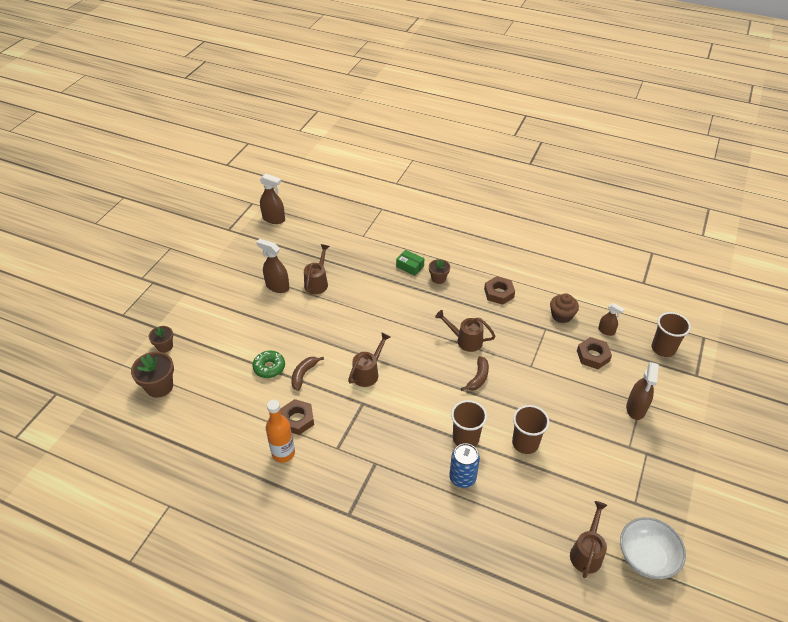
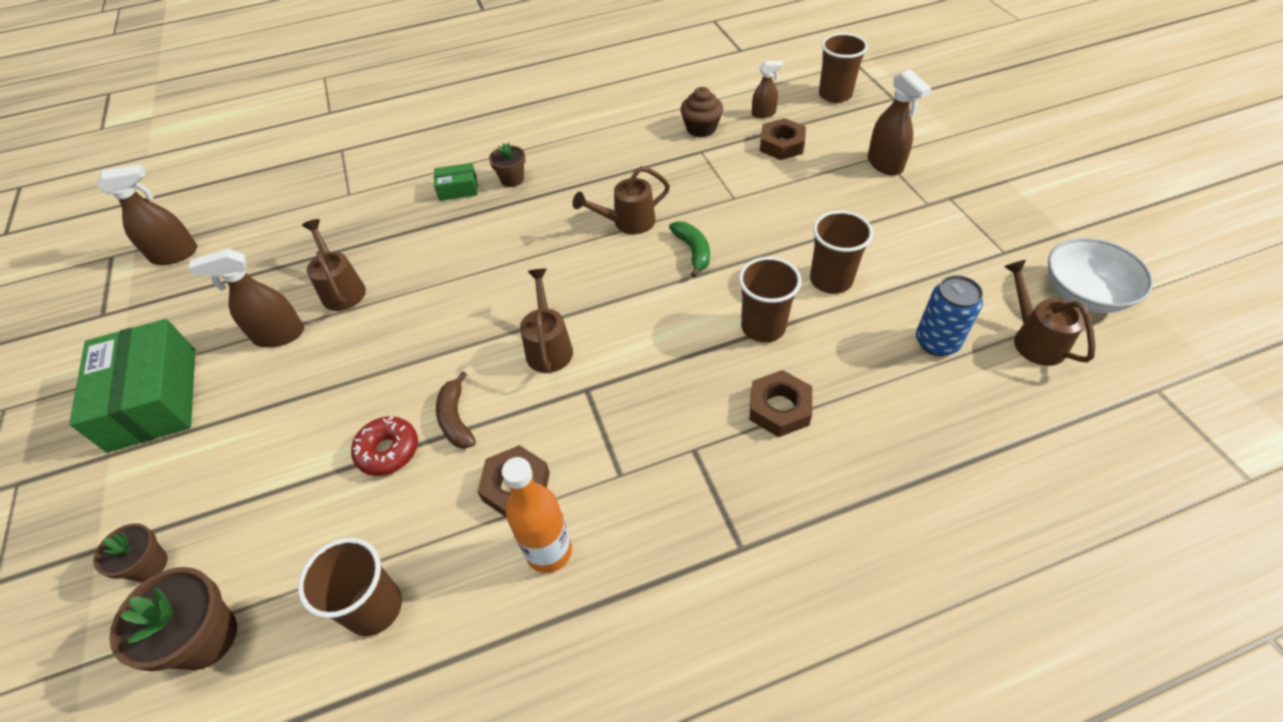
camera: 40 degrees left, 5 degrees up
(212, 421) = (374, 608): none -> brown cup
(216, 281) = (154, 399): none -> green box
(269, 367) = (388, 451): green donut -> red donut
(462, 477) = (816, 374): blue can -> blue can (937, 342)
(478, 378) = (693, 251): brown banana -> green banana
(499, 293) = (605, 149): brown nut -> brown nut (779, 408)

